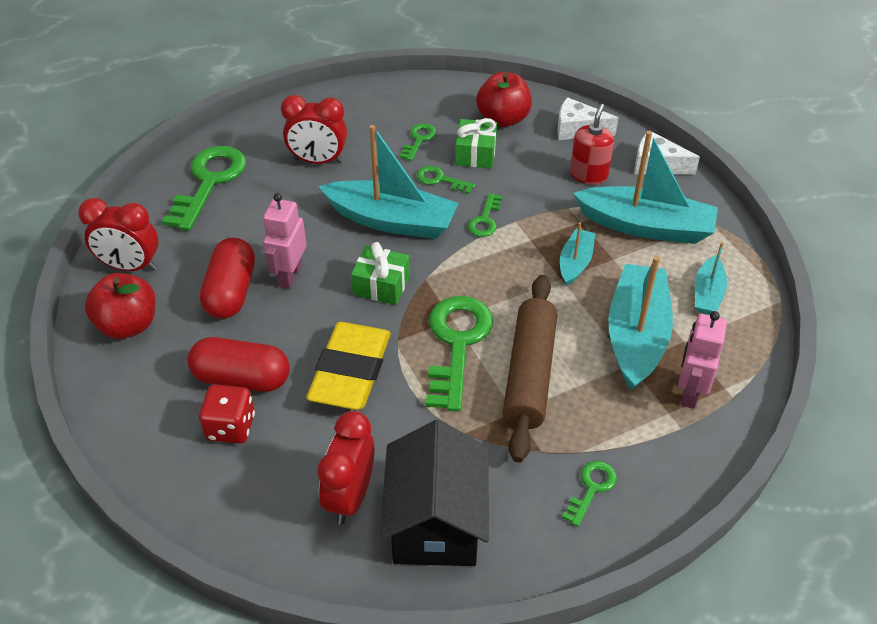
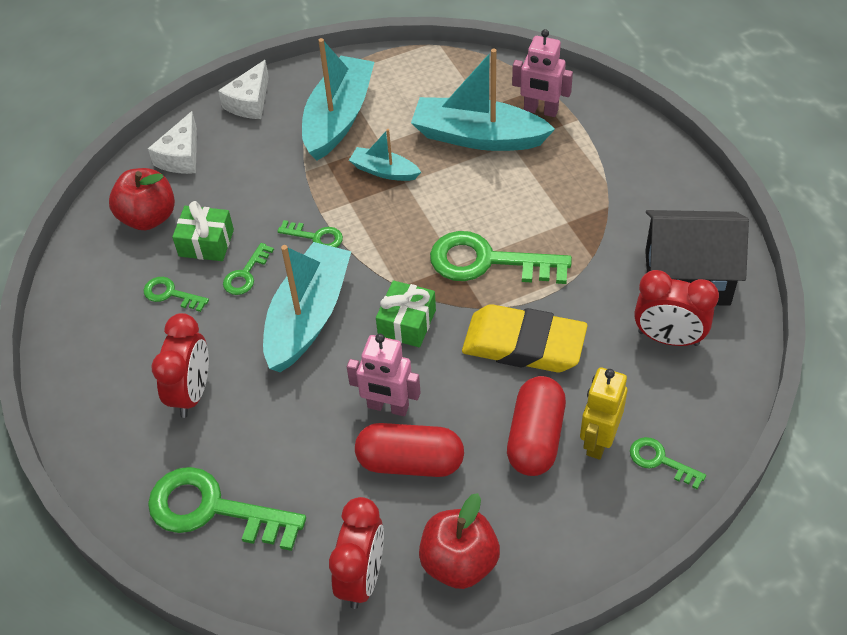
camera: 85 degrees left, 5 degrees up
(231, 427) = (598, 441): red dice -> yellow robot
(529, 374) = (523, 211): brown rolling pin -> none
(588, 174) = (256, 153): red soap dispenser -> none
(591, 488) = (642, 177): green key -> green key (660, 461)
(707, 293) = (429, 87): turquoise boat -> none

